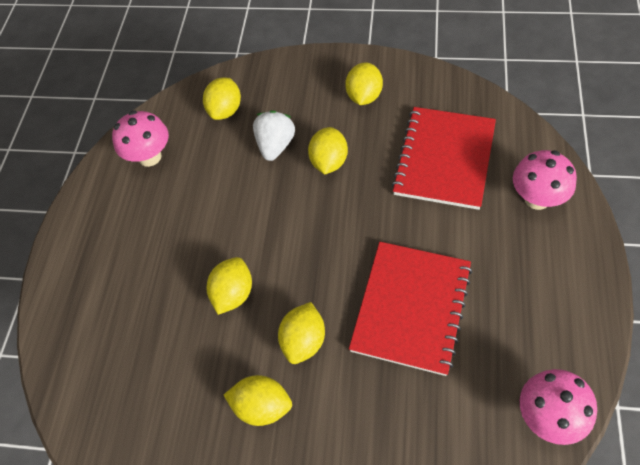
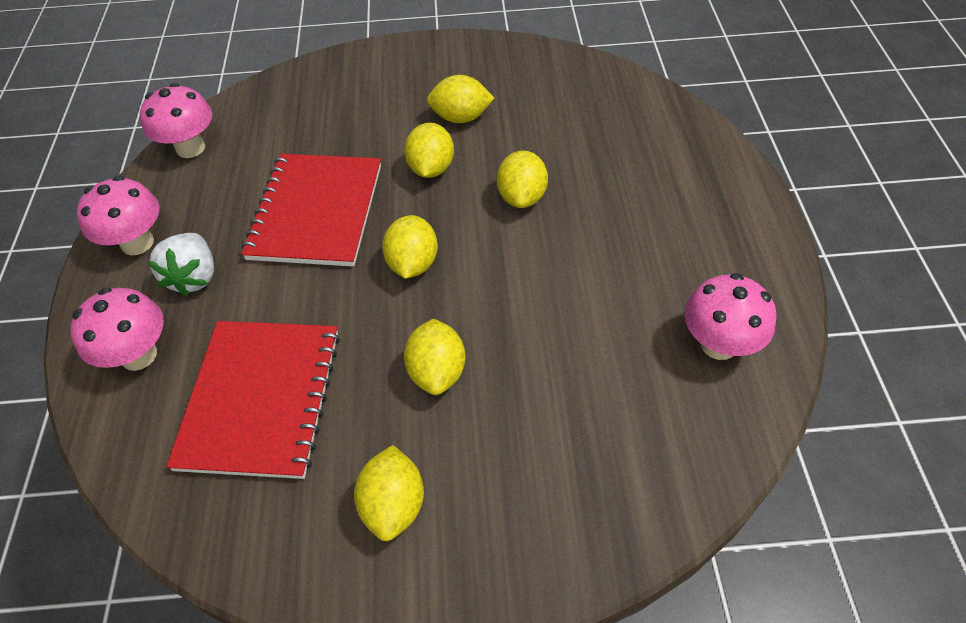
camera: 165 degrees right, 5 degrees down
(225, 110) = (635, 443): yellow lemon -> yellow lemon (413, 263)
(275, 145) = (527, 388): white strawberry -> white strawberry (194, 277)
(569, 299) = (137, 243): none -> pink mushroom

